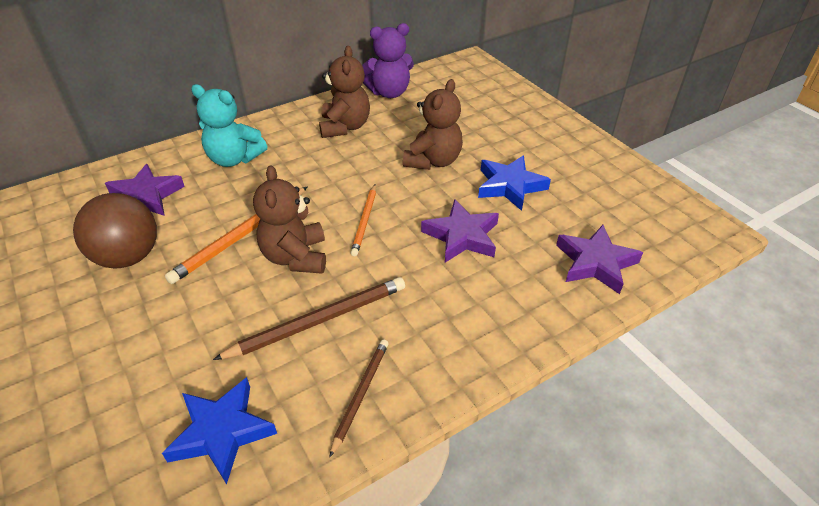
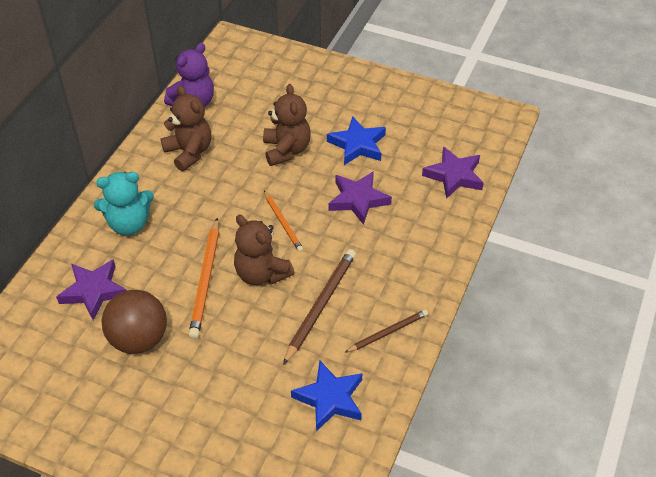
camera: 35 degrees left, 5 degrees up
(360, 394) = (388, 332): brown pencil -> brown pencil turned 75 degrees clockwise

